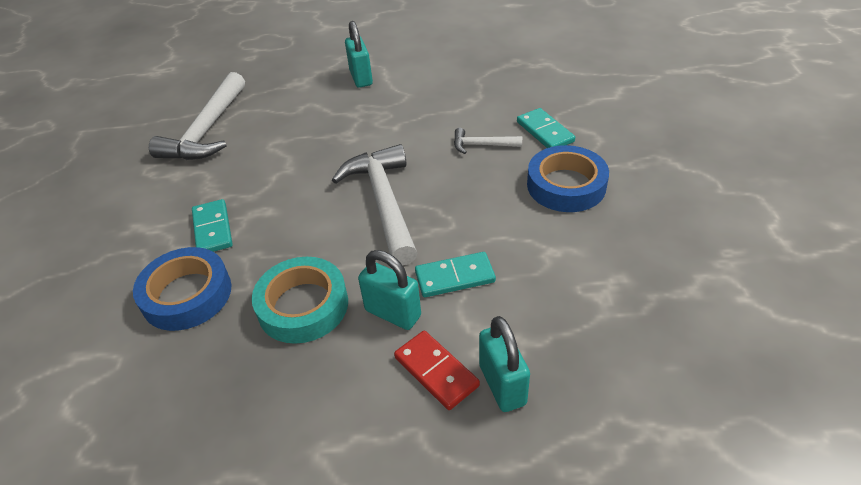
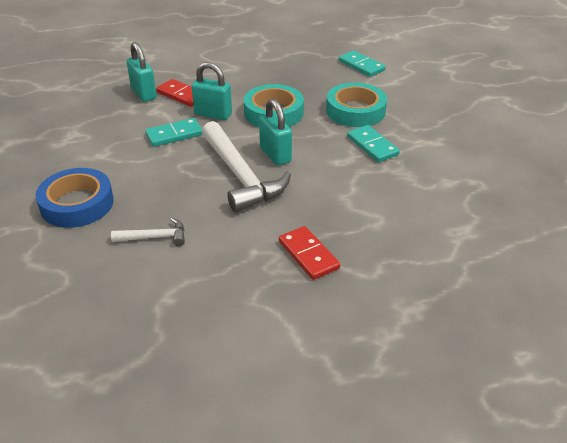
camera: 165 degrees right, 5 degrees down
(187, 295) = (355, 111): blue tape -> turquoise tape
(207, 130) = (463, 229): white hammer -> none
(351, 121) = (308, 255): none -> red domino
(361, 78) = (327, 325): turquoise padlock -> turquoise padlock (275, 155)
(545, 132) = (84, 259): turquoise domino -> turquoise domino (361, 66)

